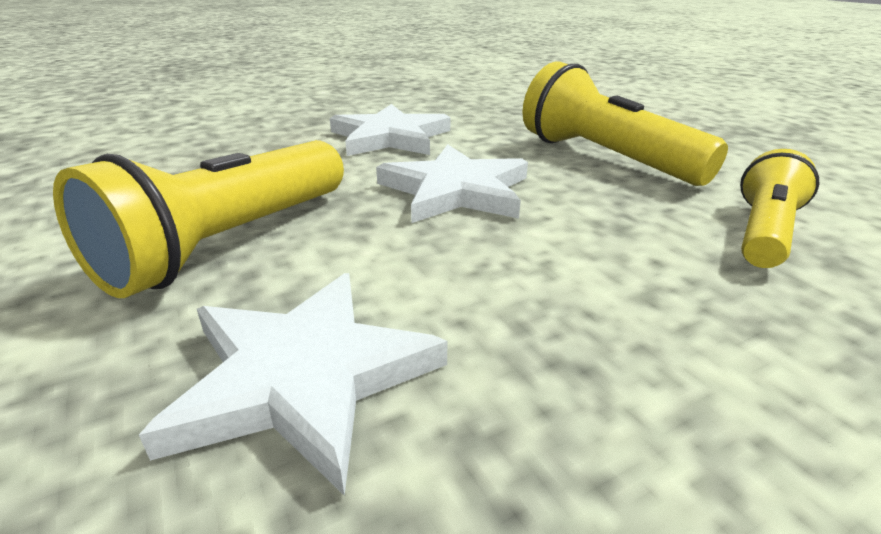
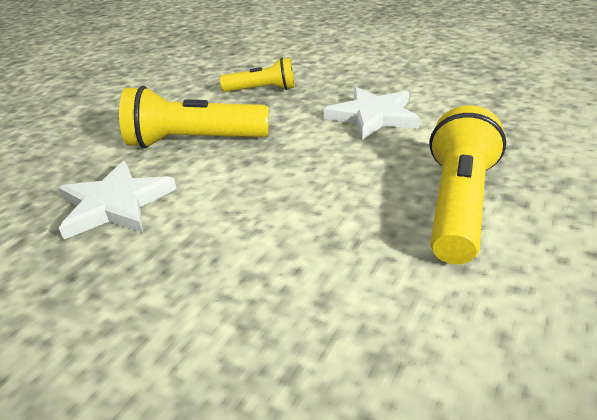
camera: 60 degrees right, 5 degrees up
(455, 191) = (316, 169): white star -> none
(763, 232) = (395, 312): yellow flashlight -> yellow flashlight (262, 90)

